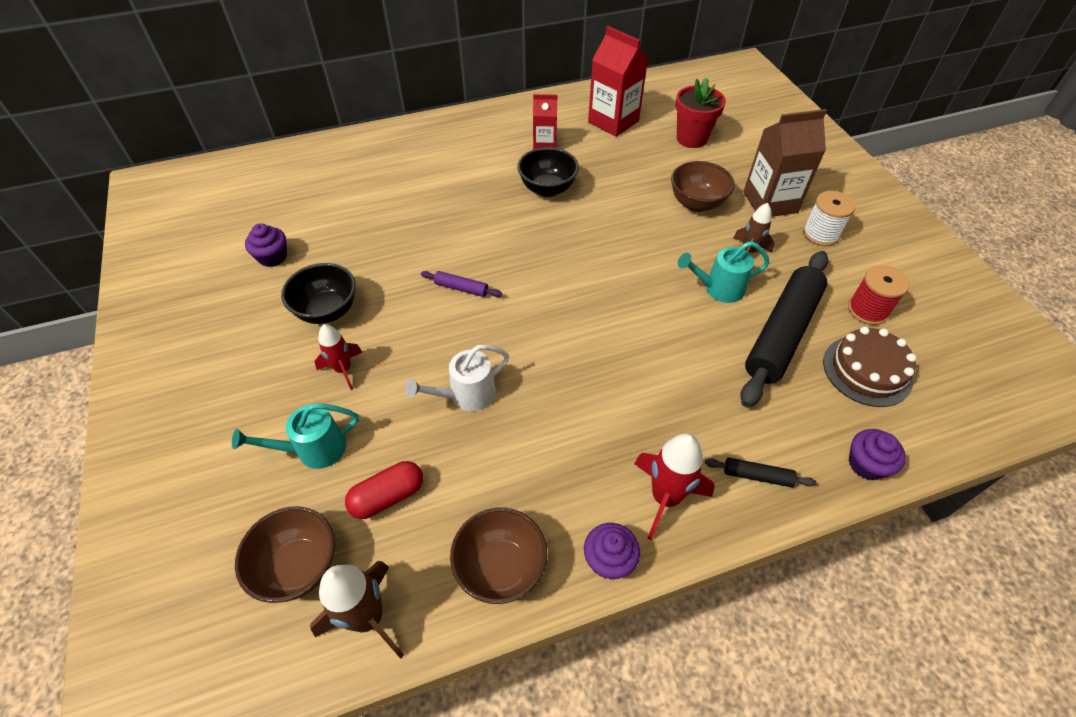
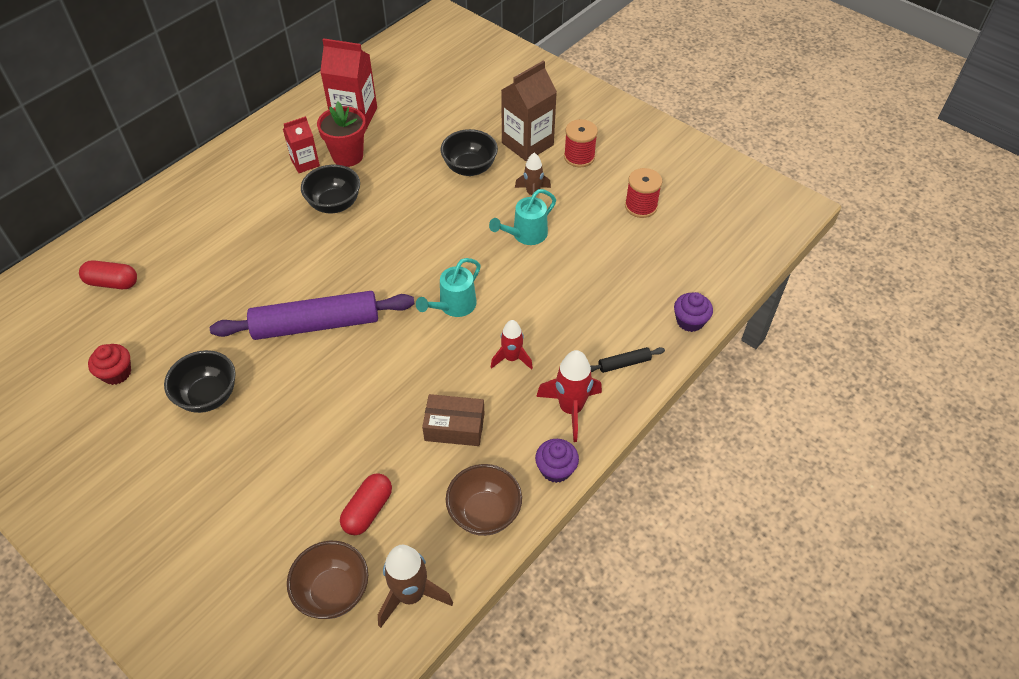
camera: 30 degrees left, 0 degrees up
(272, 257) = (116, 373): purple cupcake -> red cupcake
(313, 450) = (281, 508): turquoise watering can -> turquoise watering can (453, 306)
(324, 182) = (112, 283): none -> red capsule
(343, 370) = (260, 437): red rocket -> red rocket (512, 358)
(461, 288) = (316, 324): purple rolling pin -> purple rolling pin, size x2.44
(466, 395) = (378, 408): white watering can -> none
(527, 453) = (454, 427): none -> brown box
(691, 138) = (433, 108): red flower pot -> red flower pot (347, 156)
(696, 203) = (470, 168): brown bowl -> black bowl
(781, 333) = (589, 251): black rolling pin -> none
(820, 234) = (579, 157): white spool -> red spool
(867, 370) = (661, 253): brown cake -> none

